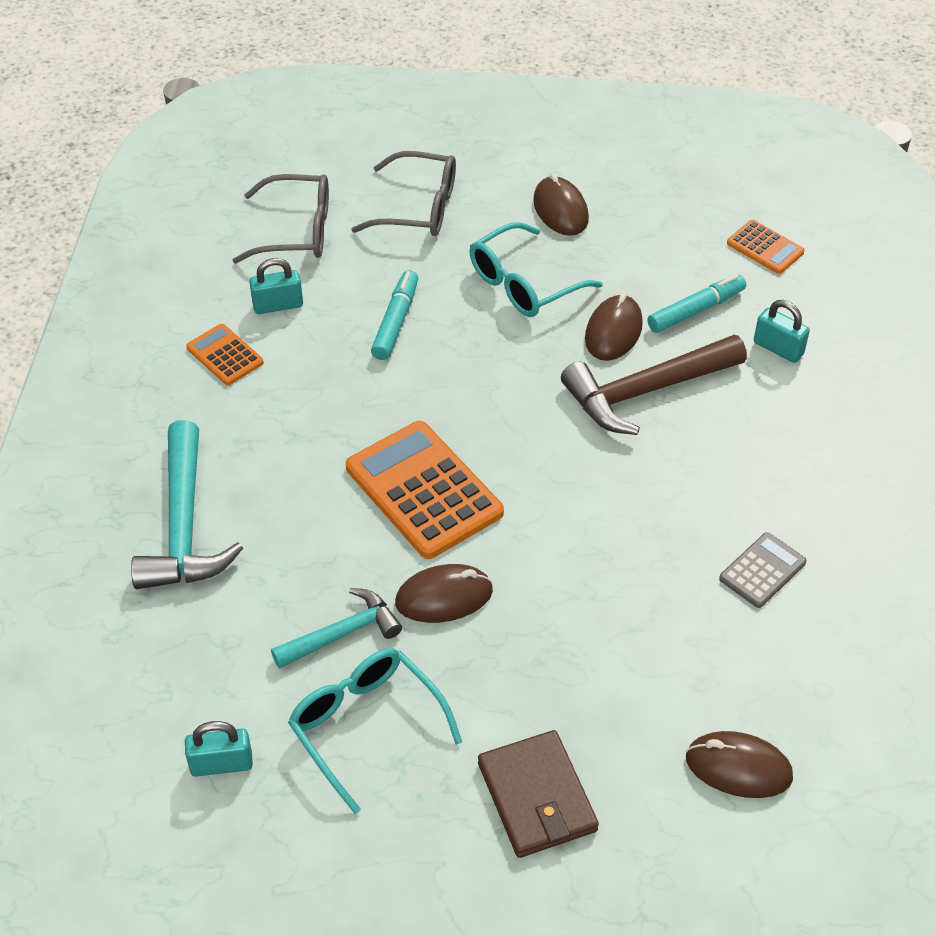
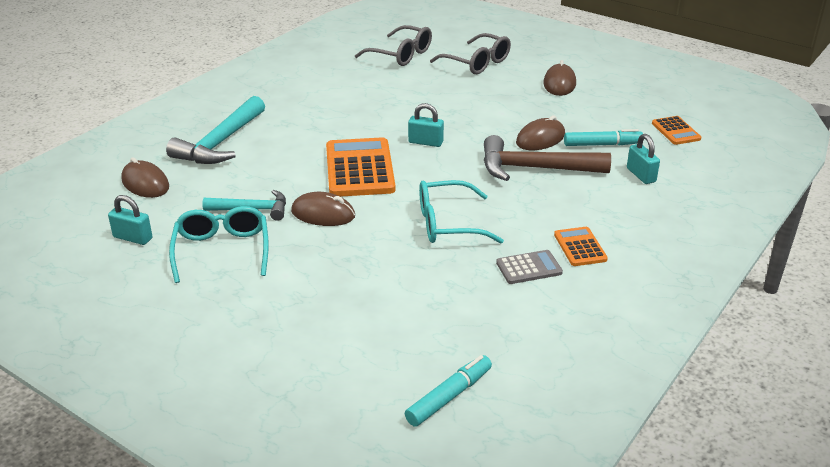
camera: 30 degrees right, 15 degrees down
(225, 355) = (313, 88): orange calculator -> orange calculator (580, 247)
(278, 305) = (360, 78): turquoise padlock -> turquoise padlock (425, 142)
(396, 321) = (417, 101): turquoise marker -> turquoise marker (449, 397)
(524, 284) = (506, 106): turquoise glasses -> turquoise glasses (448, 224)
(537, 797) = (281, 316): brown wallet -> none
(738, 768) = (418, 351): brown mouse -> brown mouse (145, 183)

